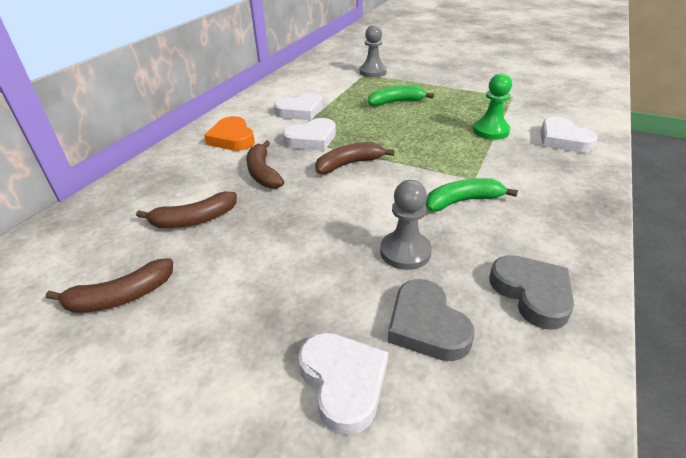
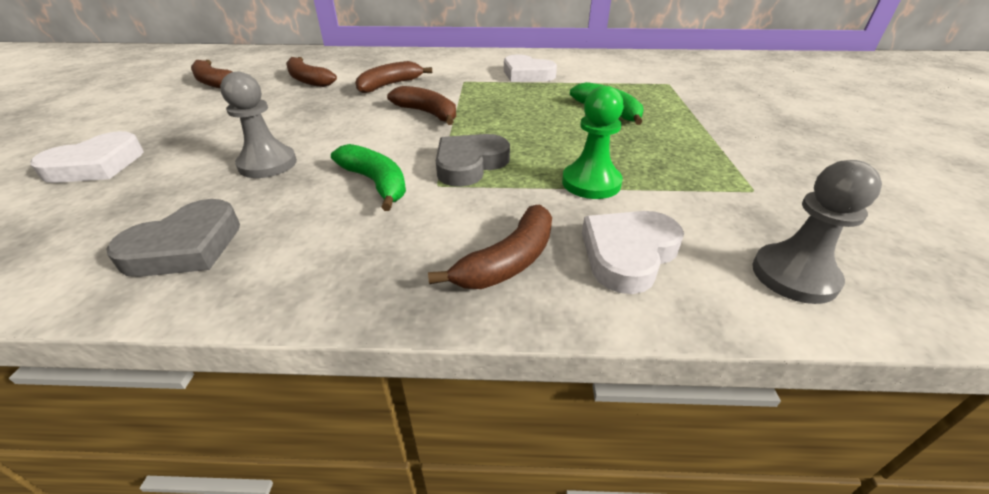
camera: 65 degrees right, 0 degrees up
(232, 138) = (444, 64): orange heart -> none
(312, 139) = (469, 90): white heart -> none
(372, 72) = (682, 86): grey pawn -> grey pawn (794, 276)
(426, 325) = (151, 189): grey heart -> grey heart (469, 164)
(565, 171) = (508, 261): none -> brown banana

